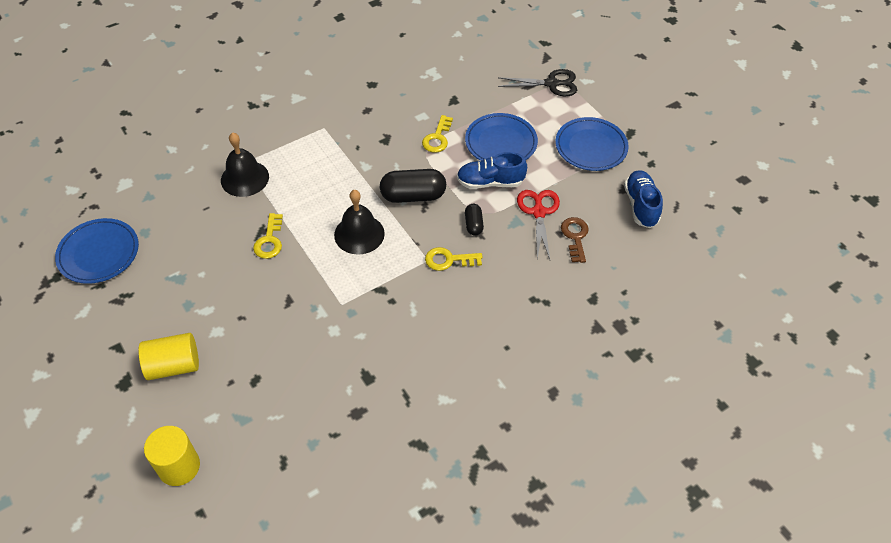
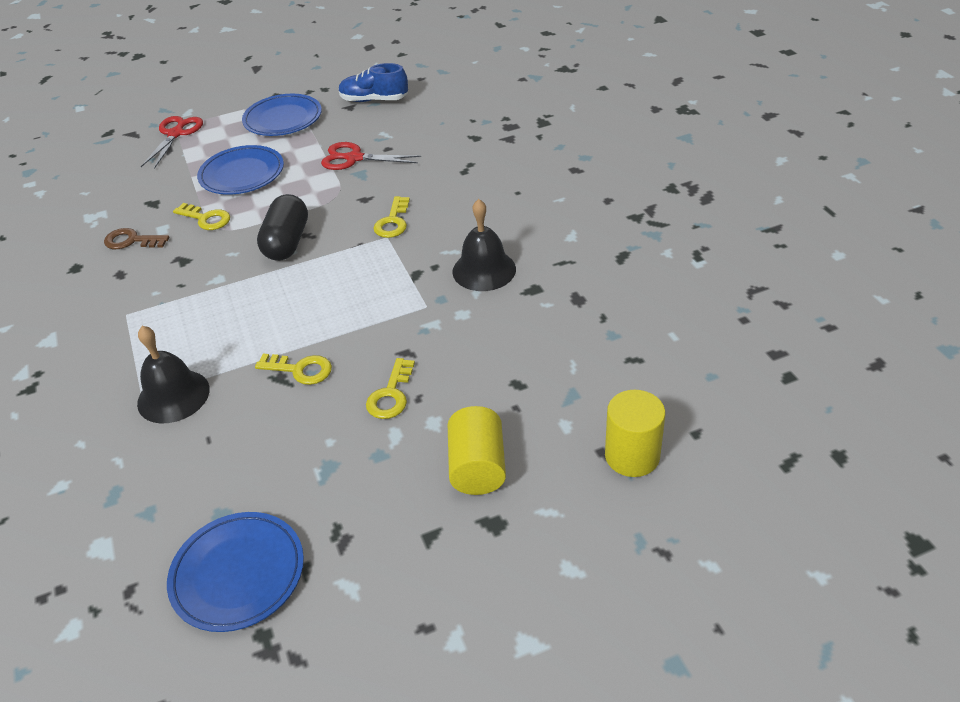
camera: 75 degrees left, 10 degrees down
(244, 300) = (391, 395): none -> yellow key
(359, 234) = (326, 288): black bell -> black bell (484, 270)
(473, 224) = (351, 201): black capsule -> none
(490, 182) = (296, 186): blue shoe -> none
(552, 84) = (176, 134): black scissors -> red scissors
(575, 237) = (396, 140): brown key -> brown key (131, 241)

